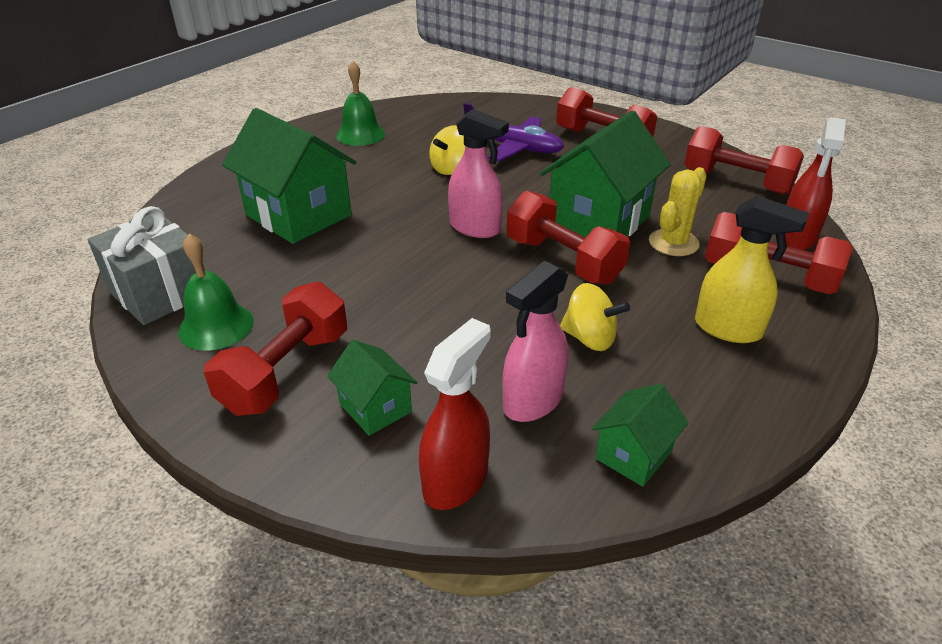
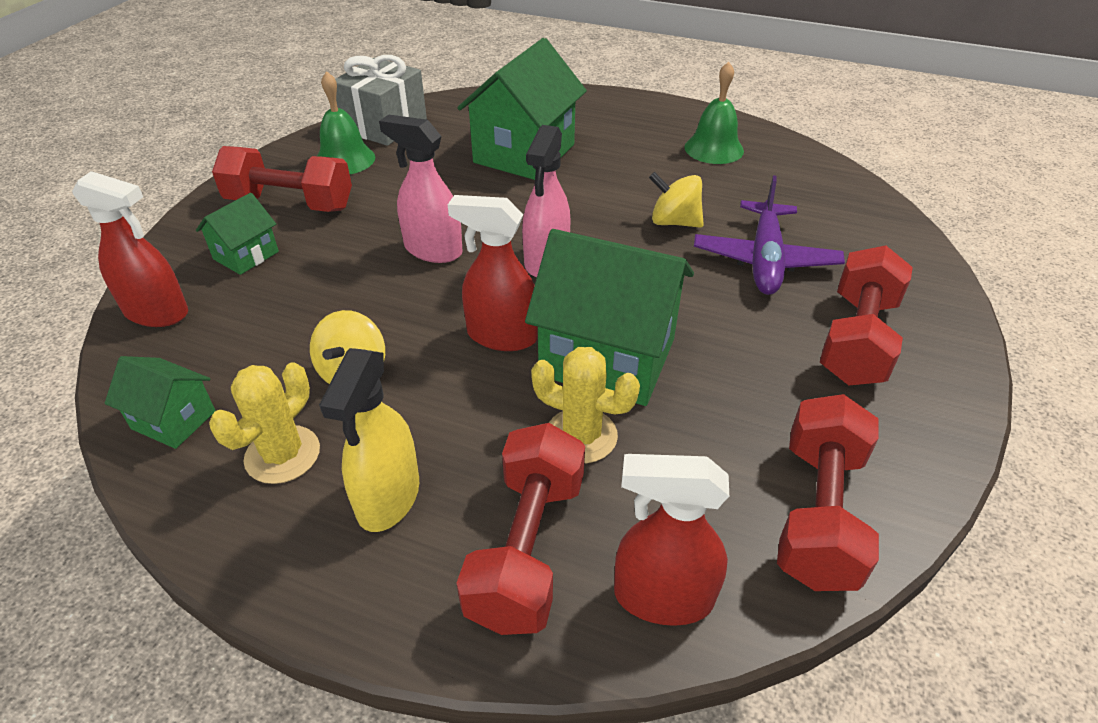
camera: 75 degrees right, 5 degrees up
(532, 401) = (252, 343): pink spray bottle -> pink spray bottle (432, 250)
(563, 260) = (501, 336): red dumbbell -> red spray bottle
(683, 382) = (282, 455): none -> yellow cactus

